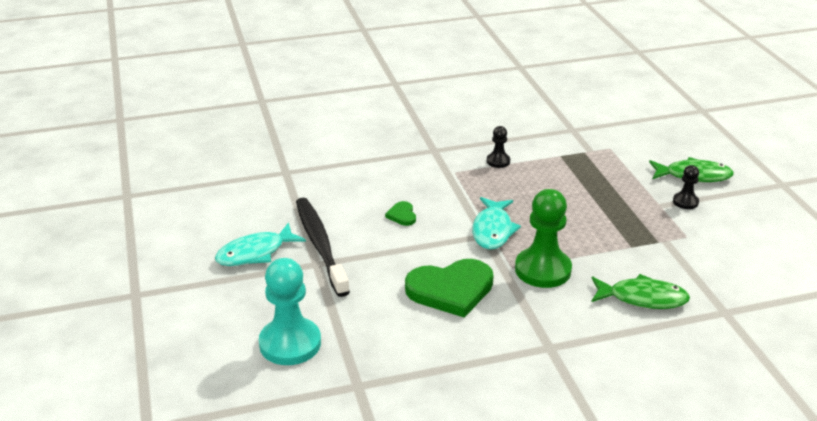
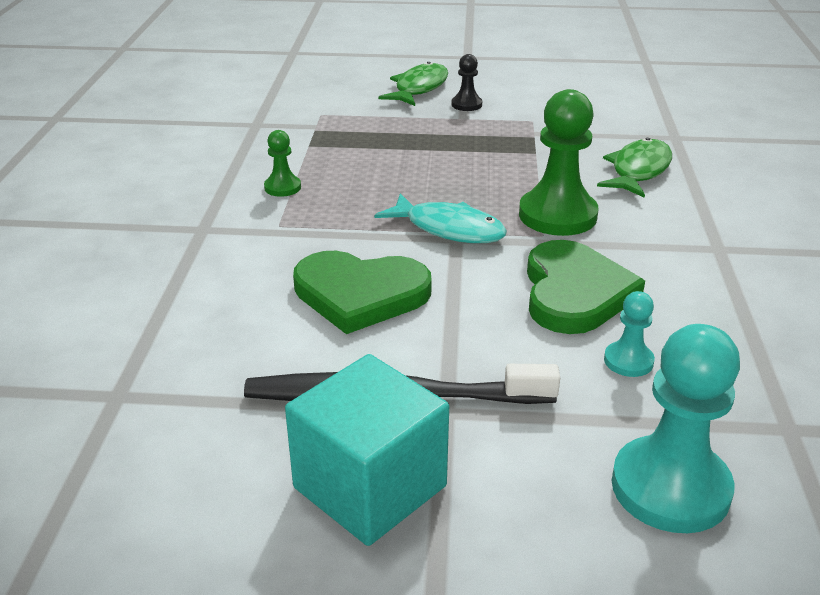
camera: 70 degrees left, 0 degrees up
(255, 253) = (370, 487): turquoise fish -> turquoise cube
(391, 319) = (628, 361): none -> turquoise pawn
(402, 215) = (360, 294): green heart -> green heart, size x2.26
(498, 161) = (282, 187): black pawn -> green pawn

